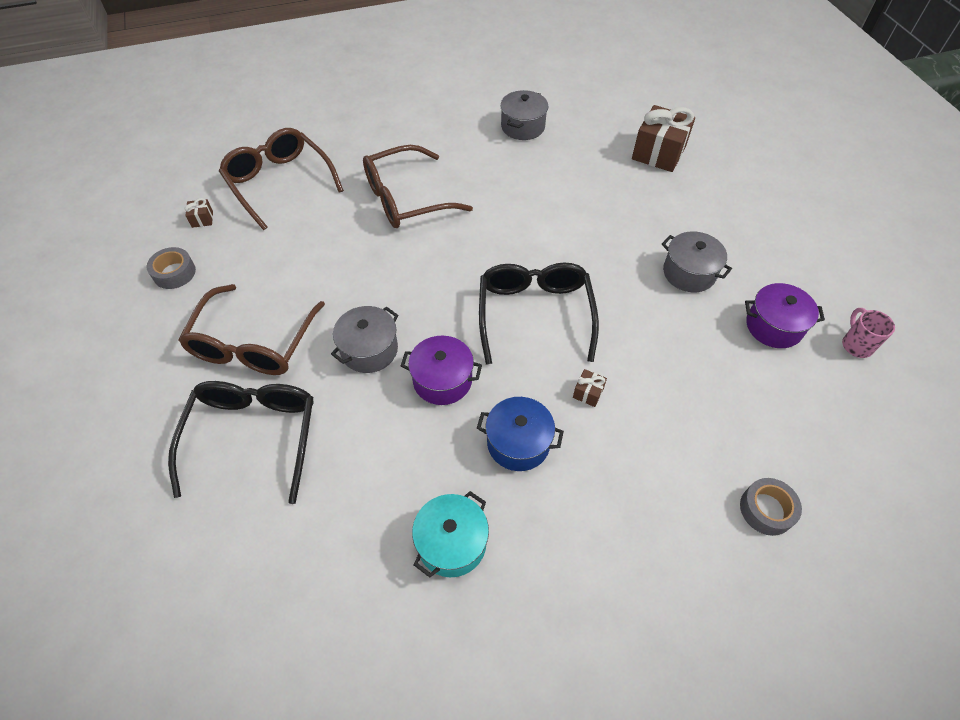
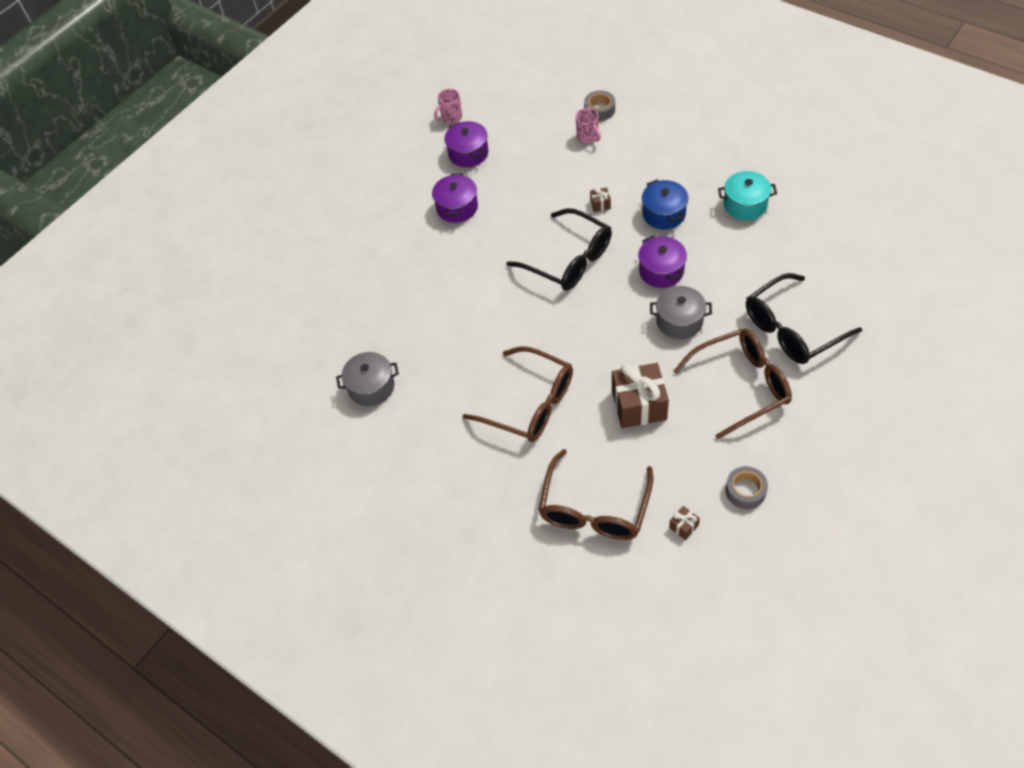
camera: 120 degrees left, 0 degrees up
(535, 315) = (568, 259): black glasses -> black glasses turned 105 degrees counterclockwise
(658, 153) = (335, 283): brown gift -> brown gift (639, 405)
(689, 273) = (457, 207): grey pot -> purple pot
(717, 458) = (588, 137): none -> pink mug

